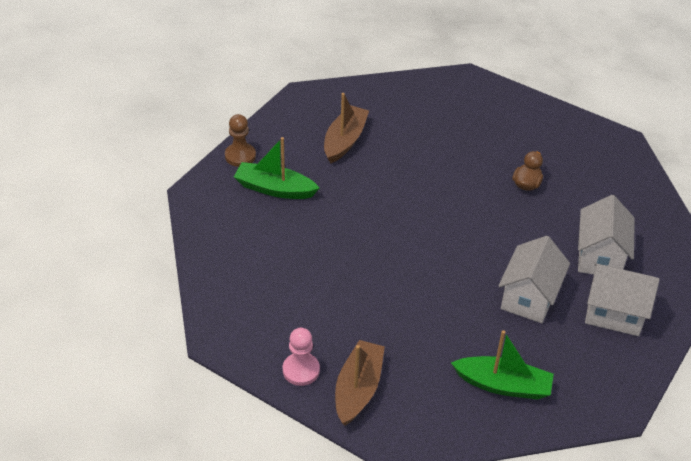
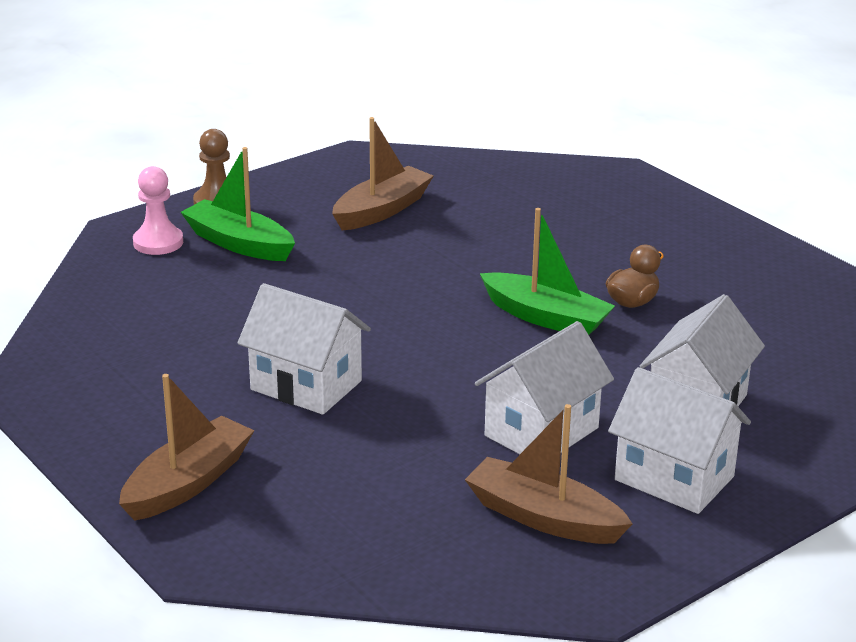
camera: 20 degrees right, 15 degrees down
(301, 370) = (119, 444): pink pawn -> pink pawn (158, 242)
(381, 296) = (306, 385): none -> white house
(503, 385) = (422, 526): green boat -> green boat (546, 317)
(562, 361) = (543, 517): none -> brown boat

